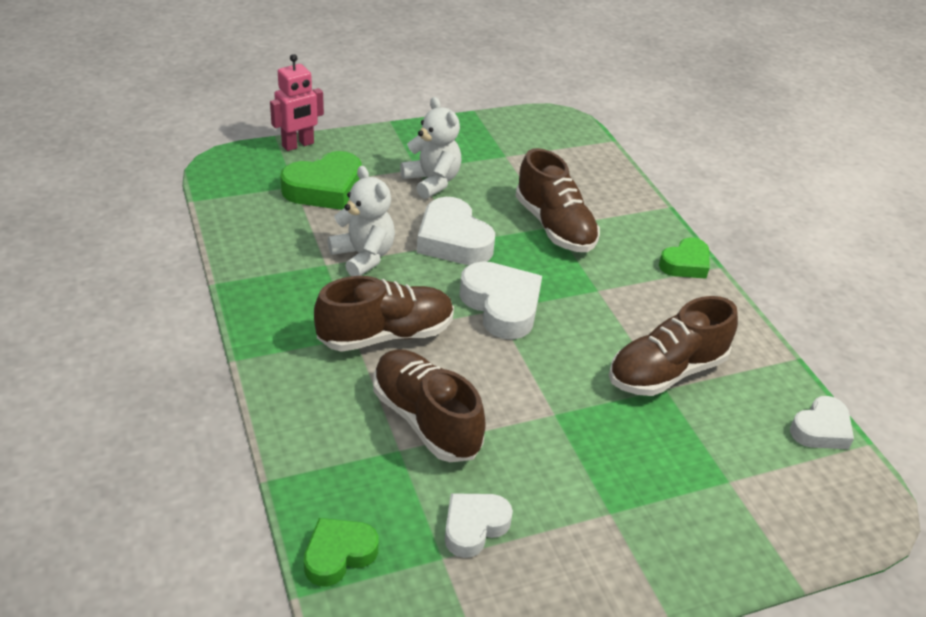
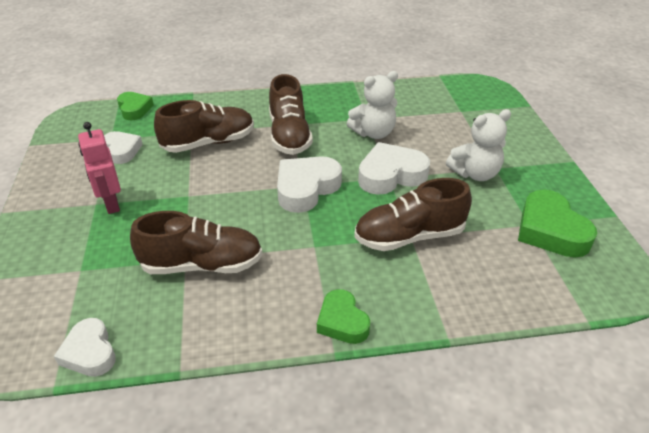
camera: 105 degrees right, 0 degrees up
(298, 145) = (518, 114): pink robot -> pink robot (111, 204)
(324, 188) = (458, 122): green heart -> green heart (550, 230)
(501, 306) = (306, 188): white heart -> white heart turned 150 degrees clockwise
(666, 372) = (202, 265): brown shoe -> brown shoe turned 105 degrees clockwise

